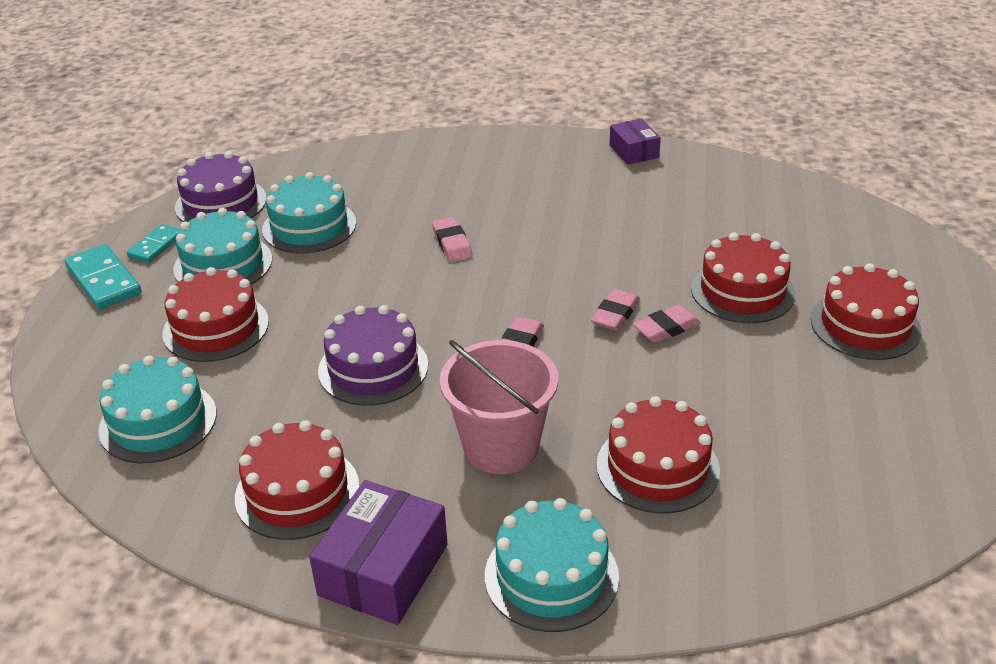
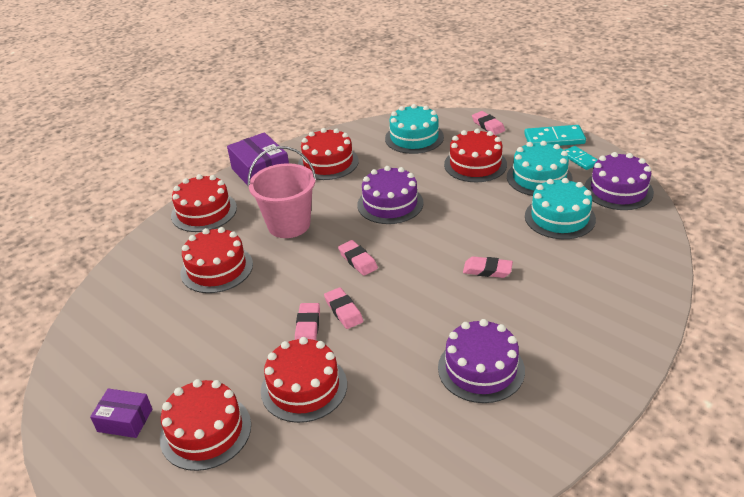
camera: 125 degrees right, 0 degrees up
(81, 354) = (488, 125): none -> pink eraser
(551, 576) = (204, 211): turquoise cake -> red cake
(601, 203) = (481, 369): none -> purple cake
(634, 151) = (554, 437): purple box -> purple box (125, 420)

